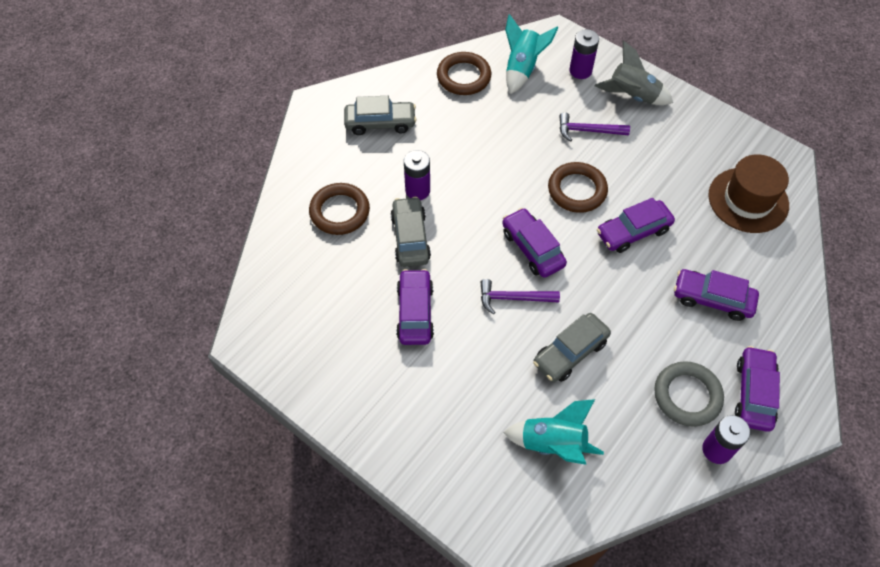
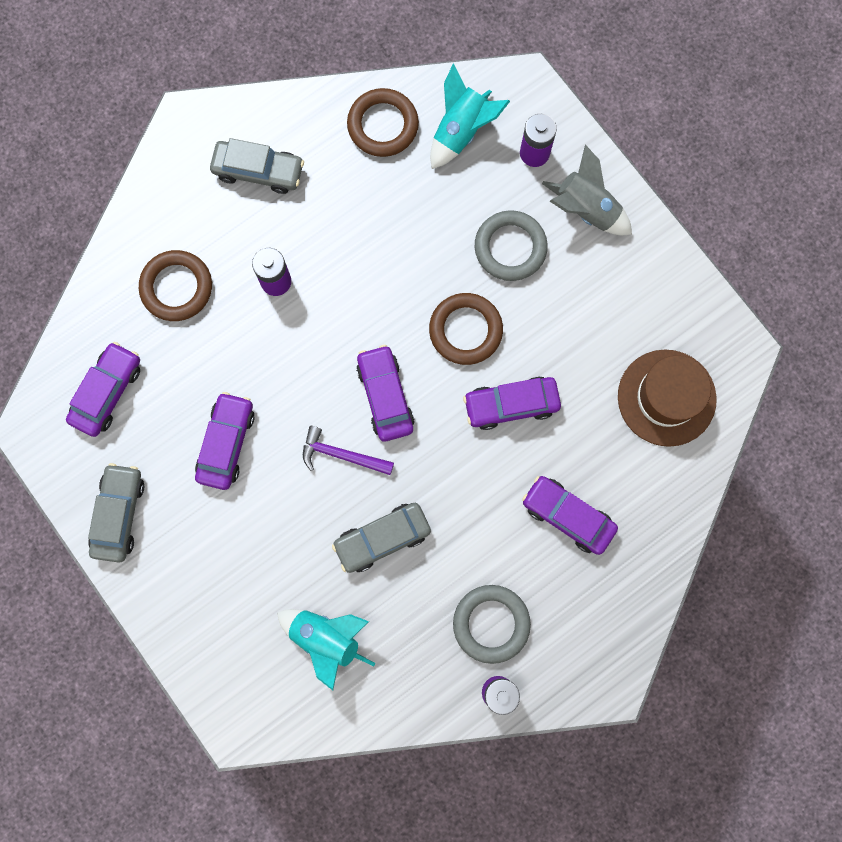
camera: 15 degrees right, 20 degrees up
(410, 238) = (249, 345): grey car -> grey car (119, 514)
(588, 131) = (510, 248): purple hammer -> grey ring
(754, 393) = (565, 641): purple car -> purple car (107, 392)

